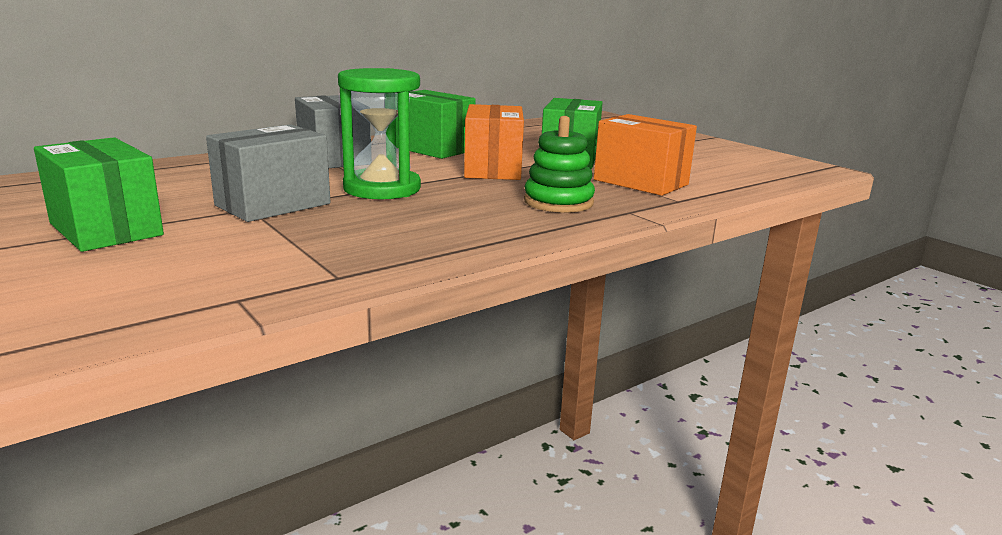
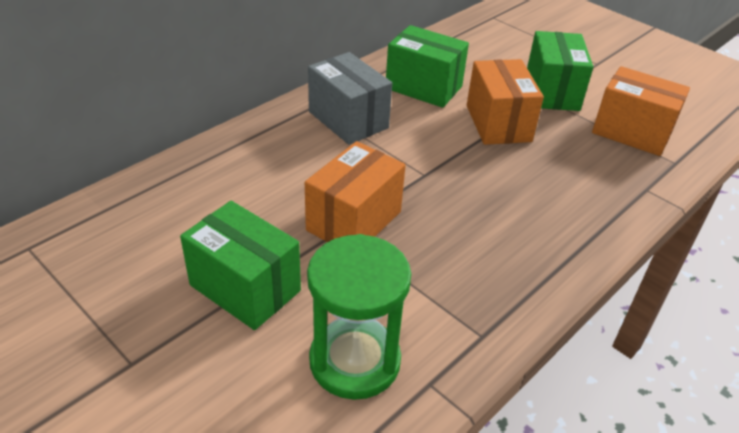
camera: 10 degrees left, 20 degrees up
(273, 205) = (354, 221): grey box -> orange box
(382, 189) = (426, 176): green hourglass -> green hourglass (354, 361)
(558, 202) = (583, 180): green stacking toy -> none

